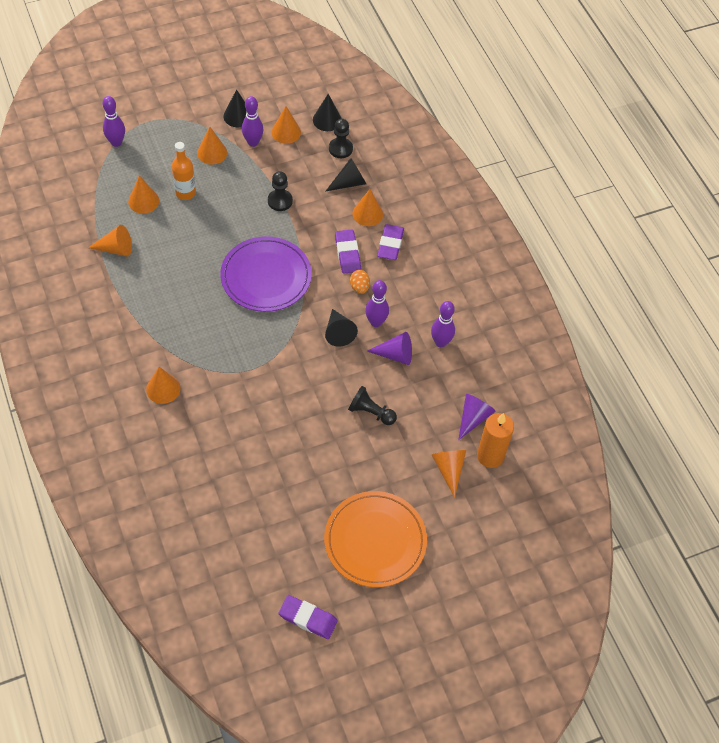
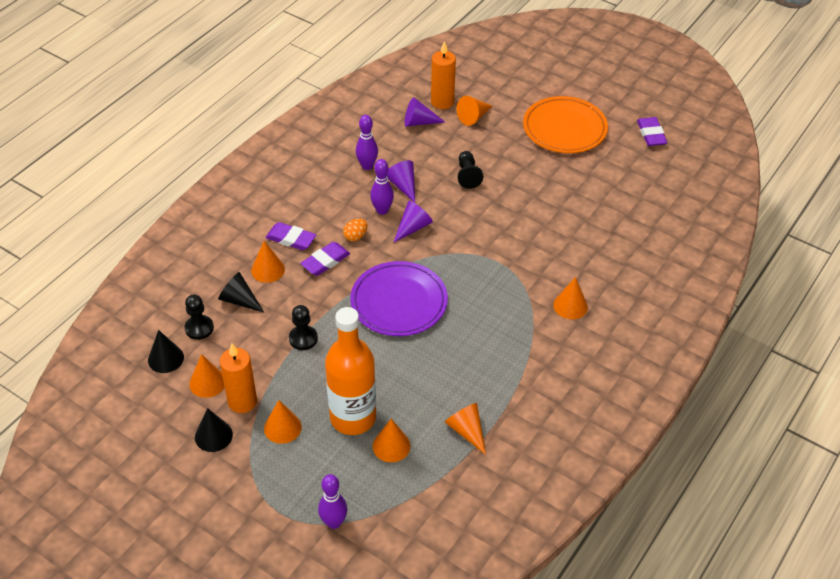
camera: 120 degrees left, 10 degrees down
(185, 193) = (353, 417): orange bottle -> orange bottle, size x1.86
(253, 142) = (242, 401): purple bowling pin -> orange candle
(338, 332) = (413, 227): black cone -> purple cone
(390, 244) = (291, 239): purple eraser -> purple eraser turned 45 degrees clockwise

